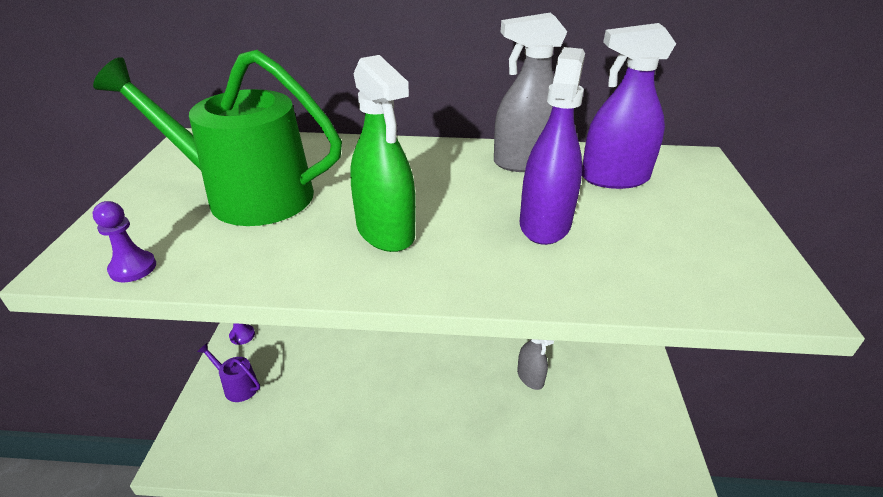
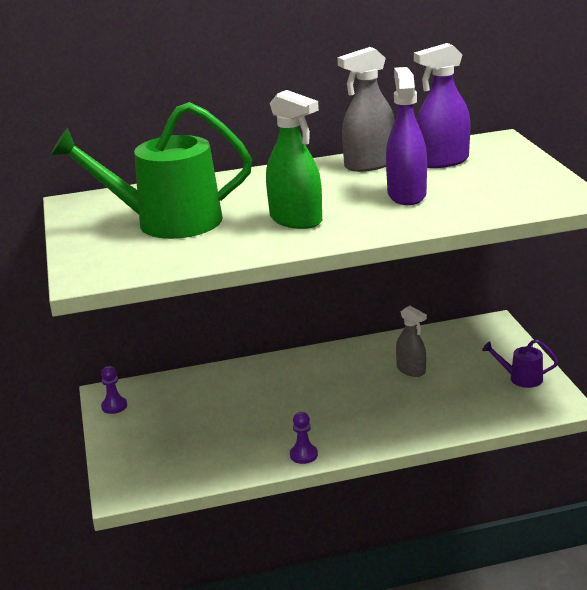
camera: 15 degrees left, 10 degrees down
(133, 268) = (132, 270): purple pawn -> purple pawn (303, 455)
(237, 386) = (140, 438): purple watering can -> purple watering can (521, 378)

